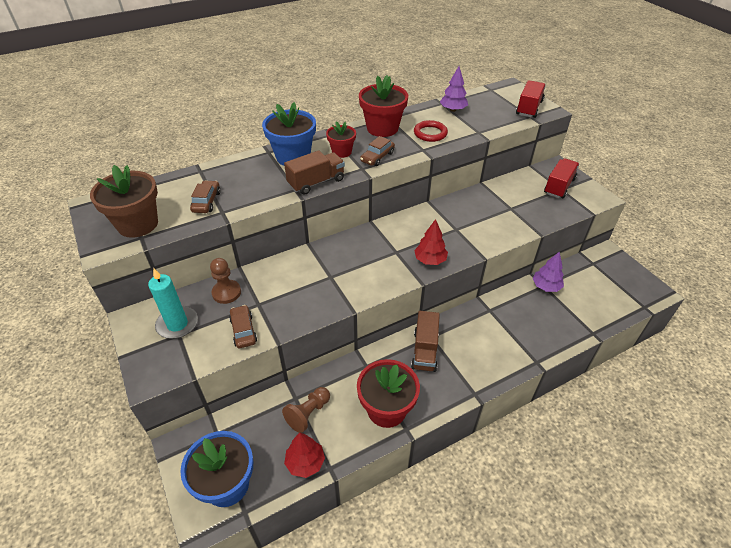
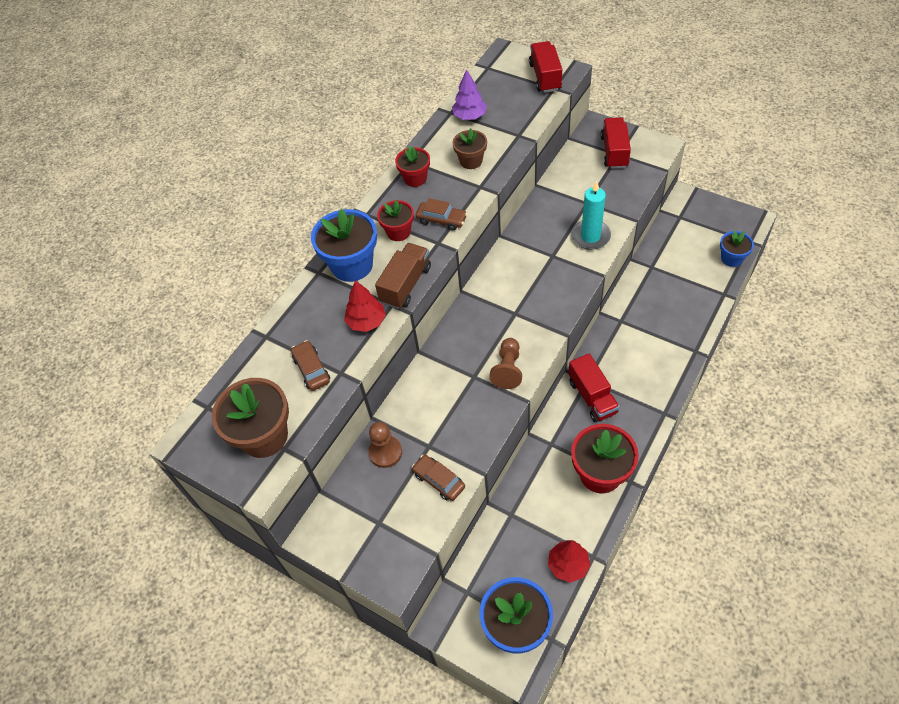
camera: 25 degrees left, 10 degrees up
(177, 324) = (367, 513): turquoise candle -> turquoise candle (590, 236)
(308, 413) = (535, 521): brown pawn -> brown pawn (508, 369)
(377, 157) = (441, 220): brown car -> brown car turned 75 degrees counterclockwise
(382, 128) = (415, 178): red flower pot -> red flower pot, size x0.58
(425, 350) = (592, 397): brown truck -> red truck
(430, 133) = (471, 161): red ring -> brown flower pot
(430, 260) = (554, 305): red tree -> red tree (366, 321)
(546, 286) = (654, 267): purple tree -> none
(618, 311) = (731, 258): none -> blue flower pot

